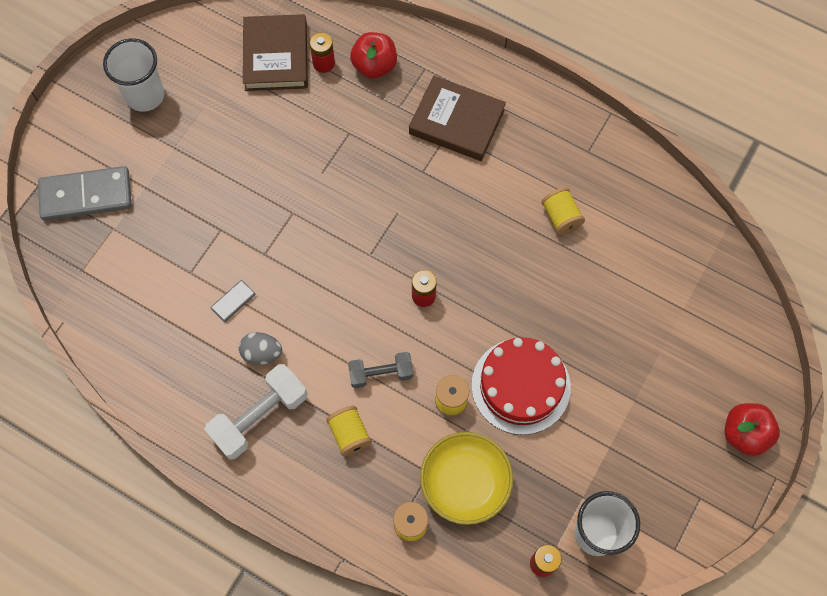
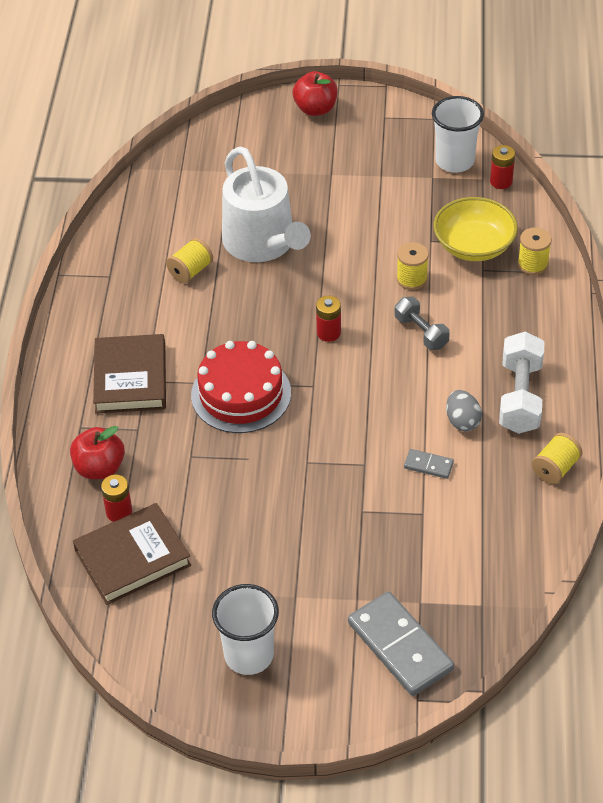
camera: 115 degrees left, 20 degrees down
(259, 417) = (520, 397): white dumbbell -> white dumbbell turned 75 degrees clockwise
(349, 434) = (489, 331): yellow spool -> yellow spool (555, 468)
(521, 386) = (367, 242): red cake -> red cake (241, 394)
(566, 292) = (263, 243): none -> white watering can

